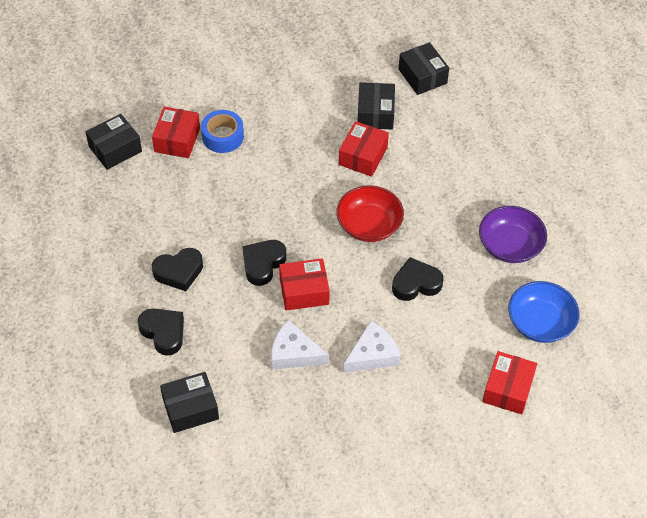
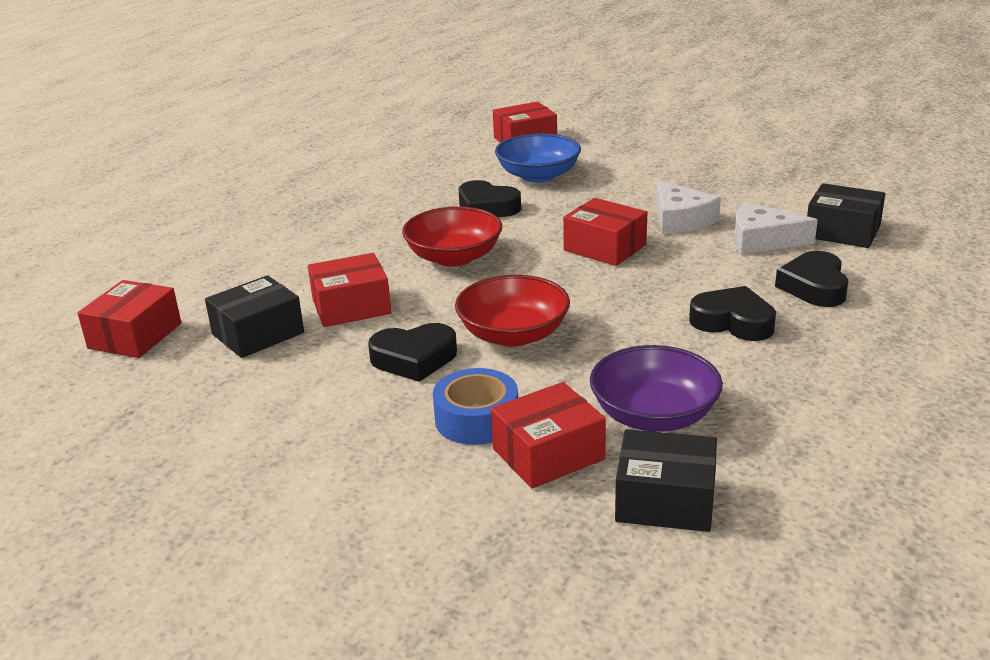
camera: 130 degrees left, 25 degrees down
(263, 264) = (618, 283): black heart -> black heart (414, 359)
(267, 191) = (513, 335): none -> red bowl
(372, 354) = (604, 191): white cheese -> white cheese (762, 240)
(422, 76) = (135, 336): black box -> red box
(510, 245) = (361, 191): purple bowl -> purple bowl (654, 415)
(540, 323) = (432, 153): blue bowl -> blue bowl (538, 176)

